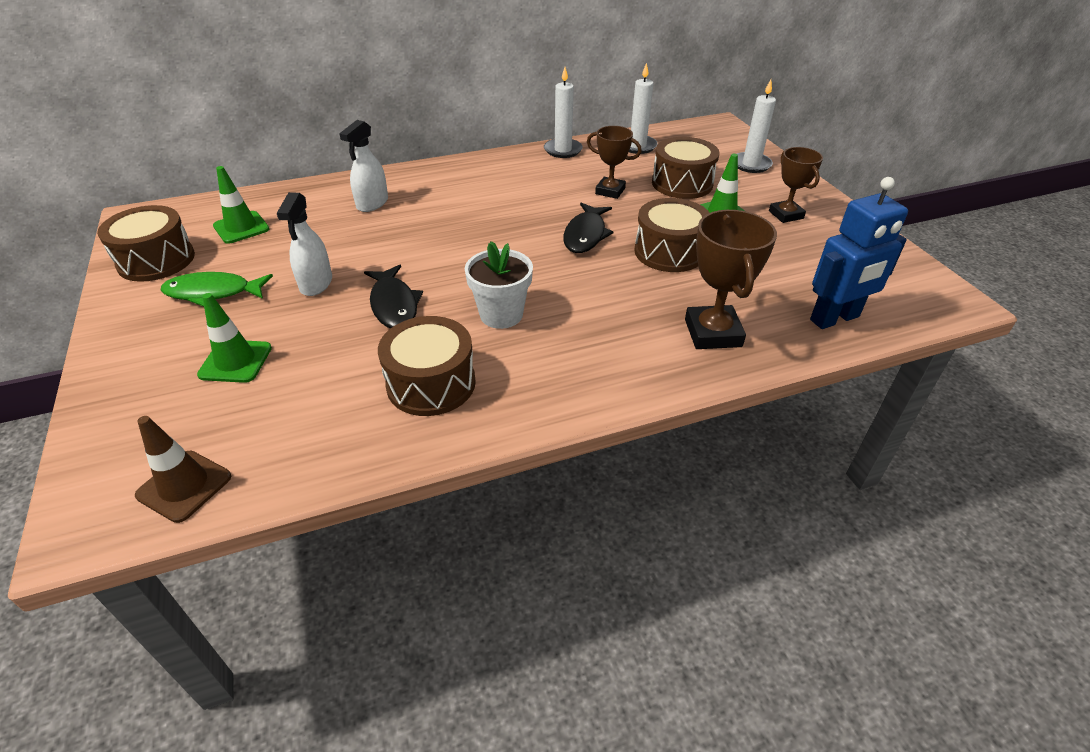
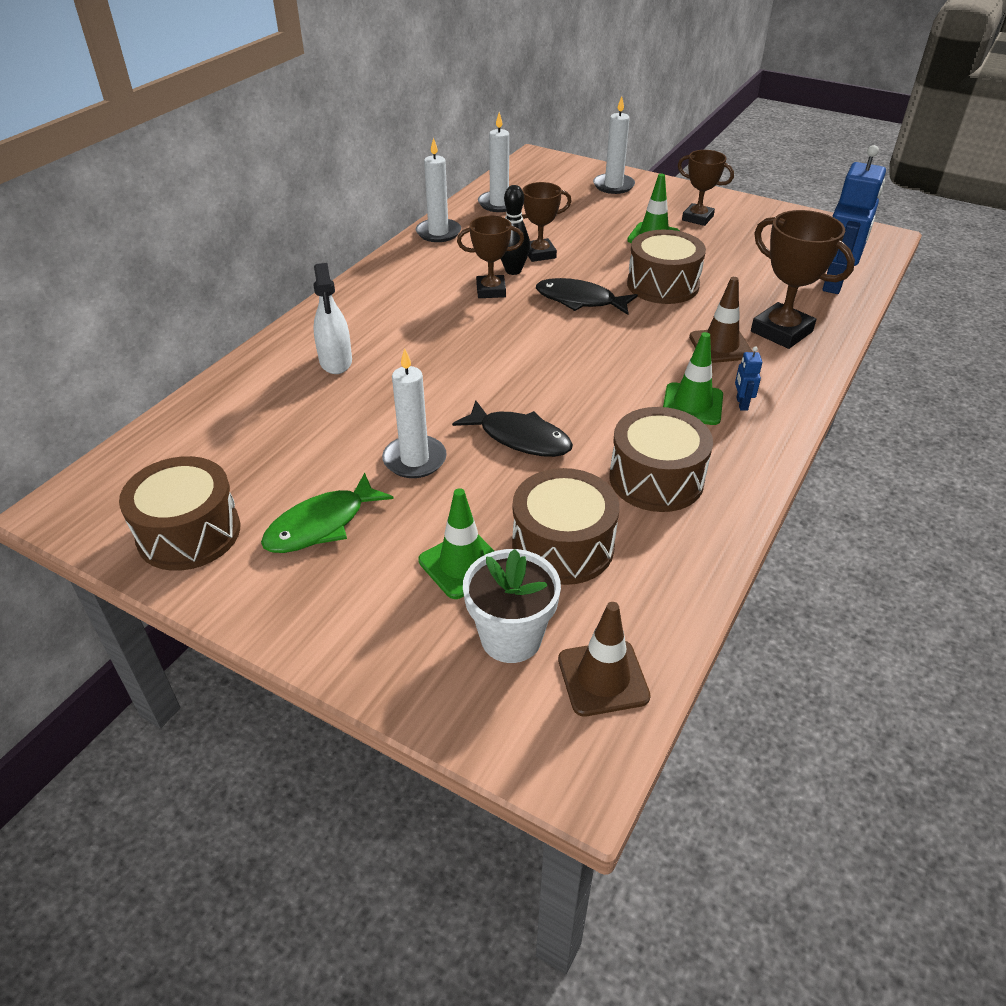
camera: 40 degrees left, 0 degrees up
(241, 227) = (230, 452): green traffic cone -> green traffic cone (692, 404)
(316, 284) = (414, 460): white spray bottle -> white candle
(501, 315) = (620, 398): white flower pot -> white flower pot (511, 638)
(535, 201) = (491, 290): none -> brown trophy
(572, 195) = (513, 271): none -> black bowling pin
(583, 368) = (741, 404): none -> blue robot
(585, 235) = (580, 300): black fish -> black fish turned 135 degrees clockwise
(640, 318) = (720, 346): none -> brown traffic cone
(682, 183) = (586, 223): brown drum -> brown drum (563, 546)

